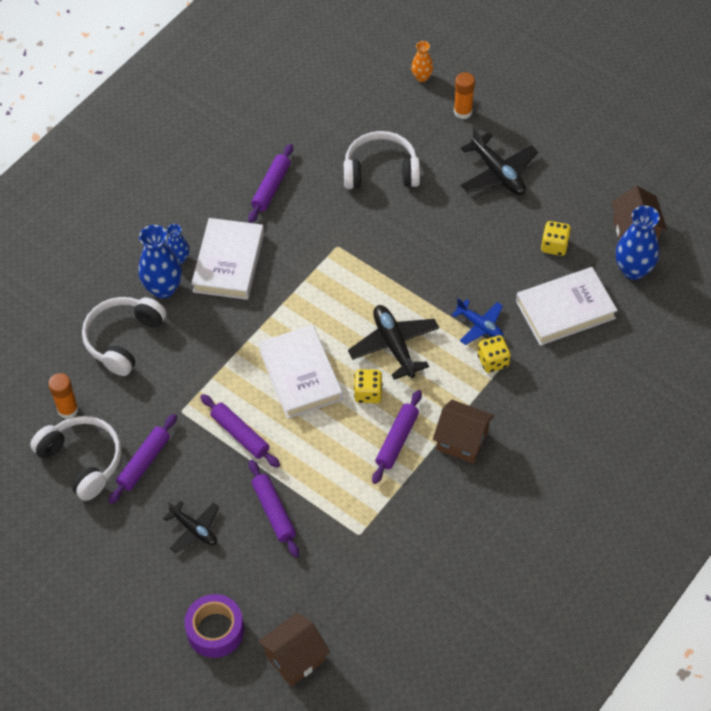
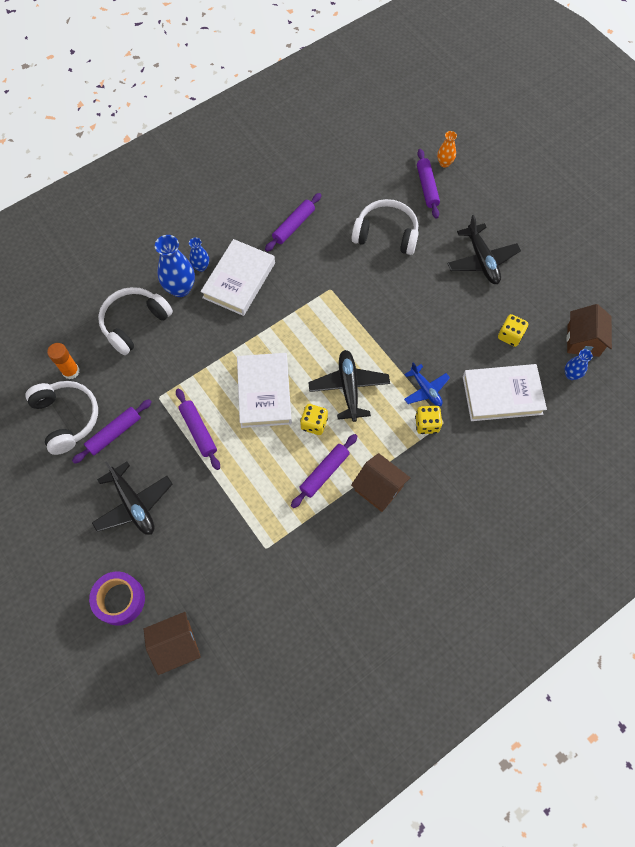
camera: 15 degrees right, 10 degrees up
(194, 529) = (133, 504): black plane -> black plane, size x1.55
(273, 511) = (202, 507): purple rolling pin -> purple rolling pin (427, 187)
(463, 112) = (469, 200): orange glue stick -> none
(633, 270) = (571, 375): blue vase -> blue vase, size x0.56

